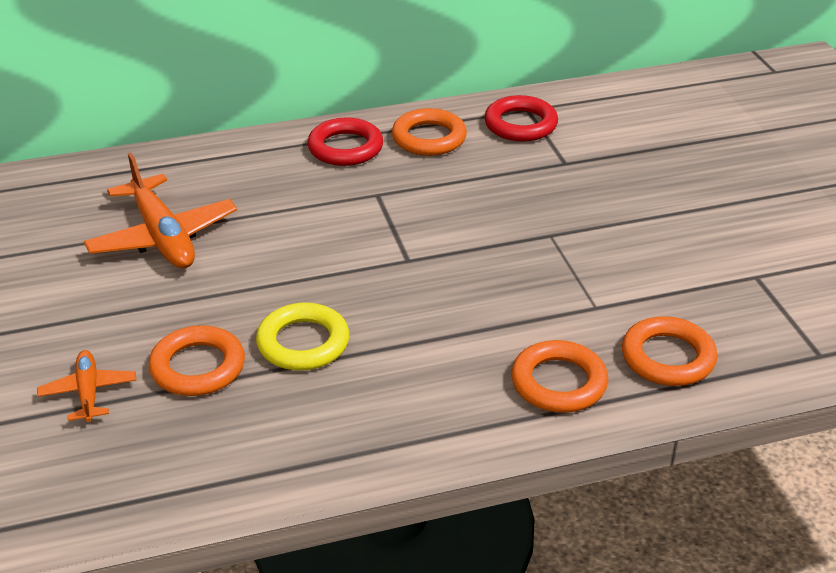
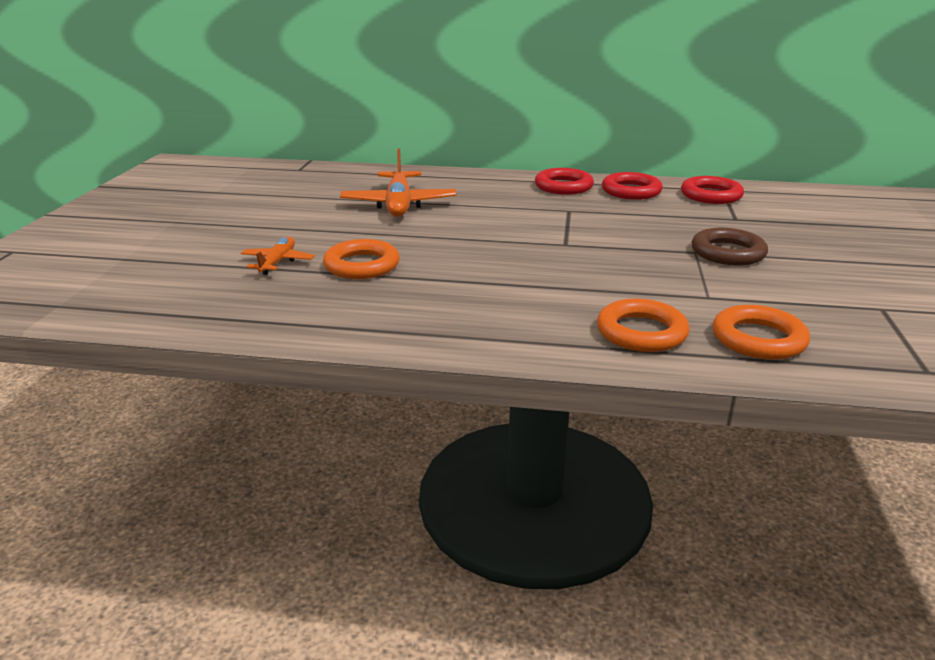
camera: 25 degrees right, 10 degrees down
(303, 343) = (448, 269): yellow ring -> none
(429, 138) = (631, 191): orange ring -> red ring
(583, 227) = (727, 253): none -> brown ring

